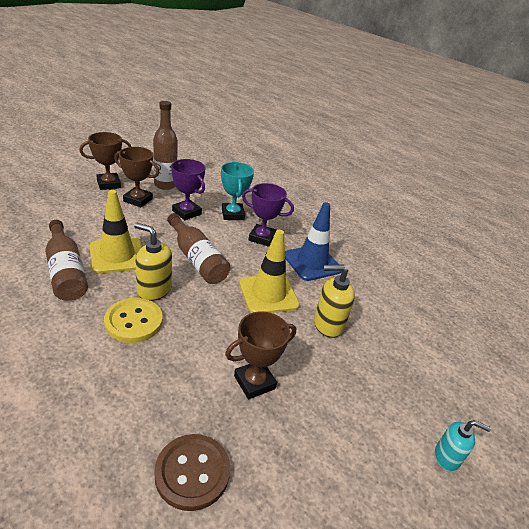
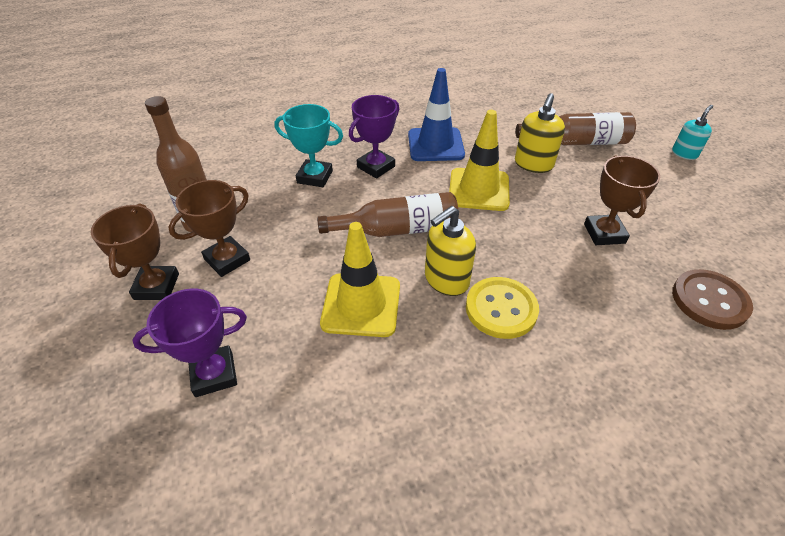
camera: 60 degrees left, 10 degrees up
(66, 271) = (378, 368): brown bottle -> brown bottle (577, 142)
(187, 212) = (288, 216): purple trophy -> purple trophy (214, 374)

